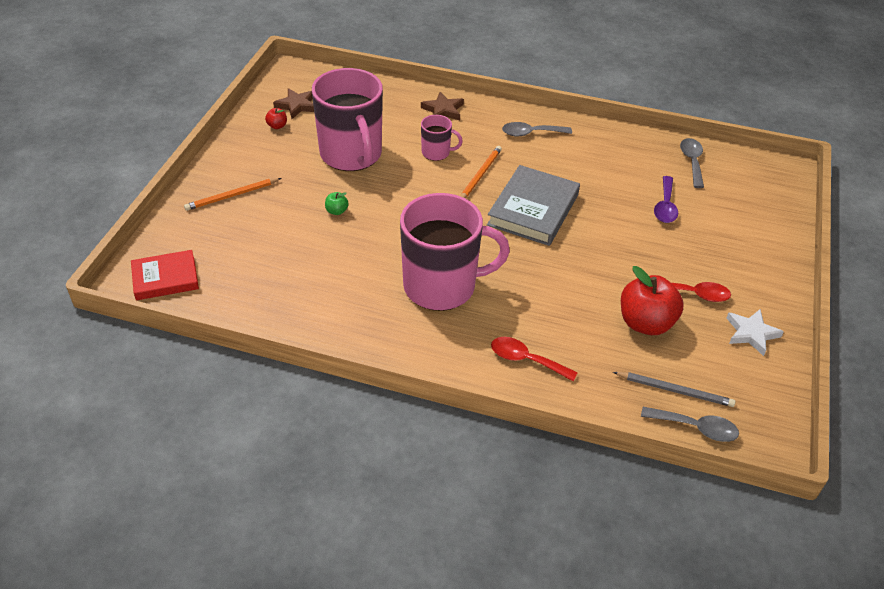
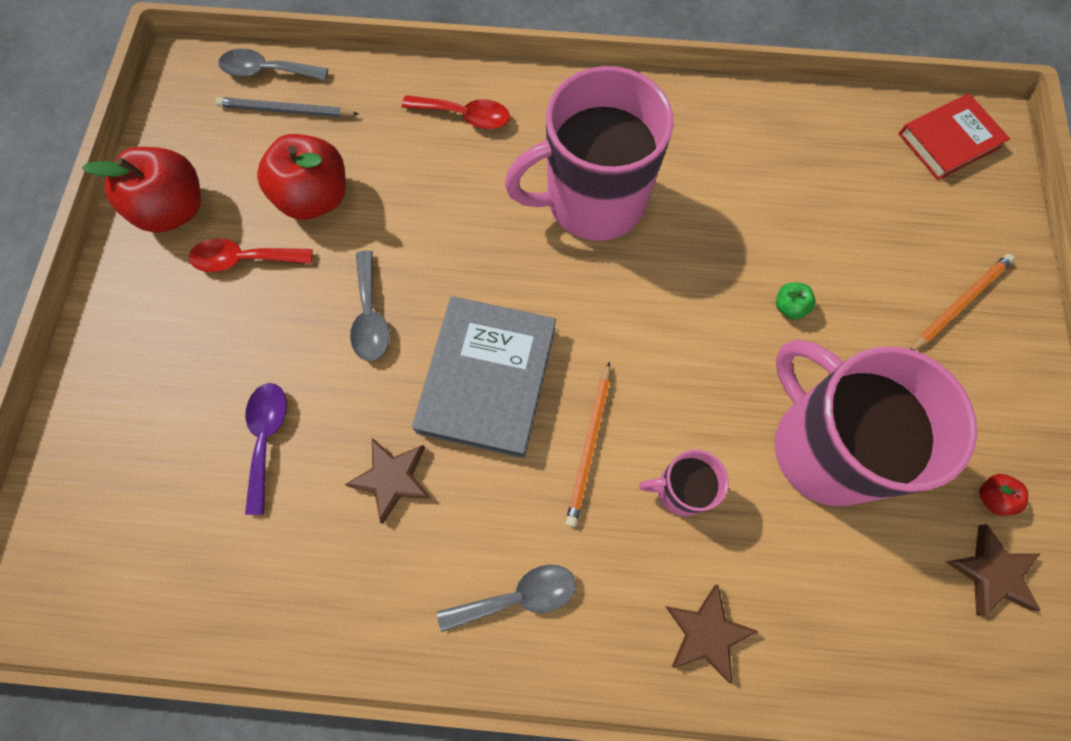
camera: 170 degrees right, 25 degrees up
(592, 180) = (392, 479): none -> brown star
(692, 162) = (202, 580): grey spoon -> grey spoon (370, 316)
(751, 333) = (174, 209): white star -> red apple

